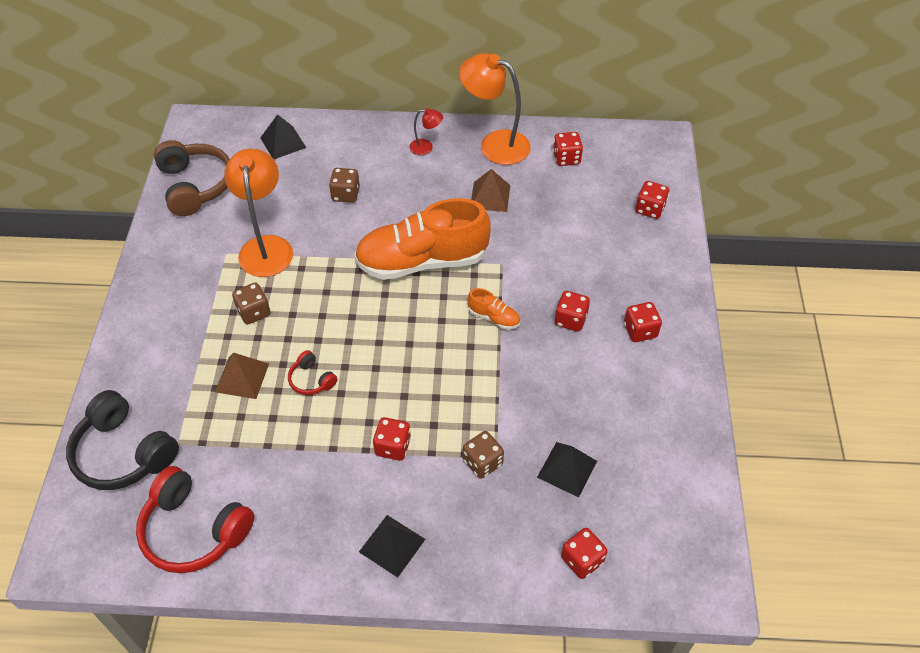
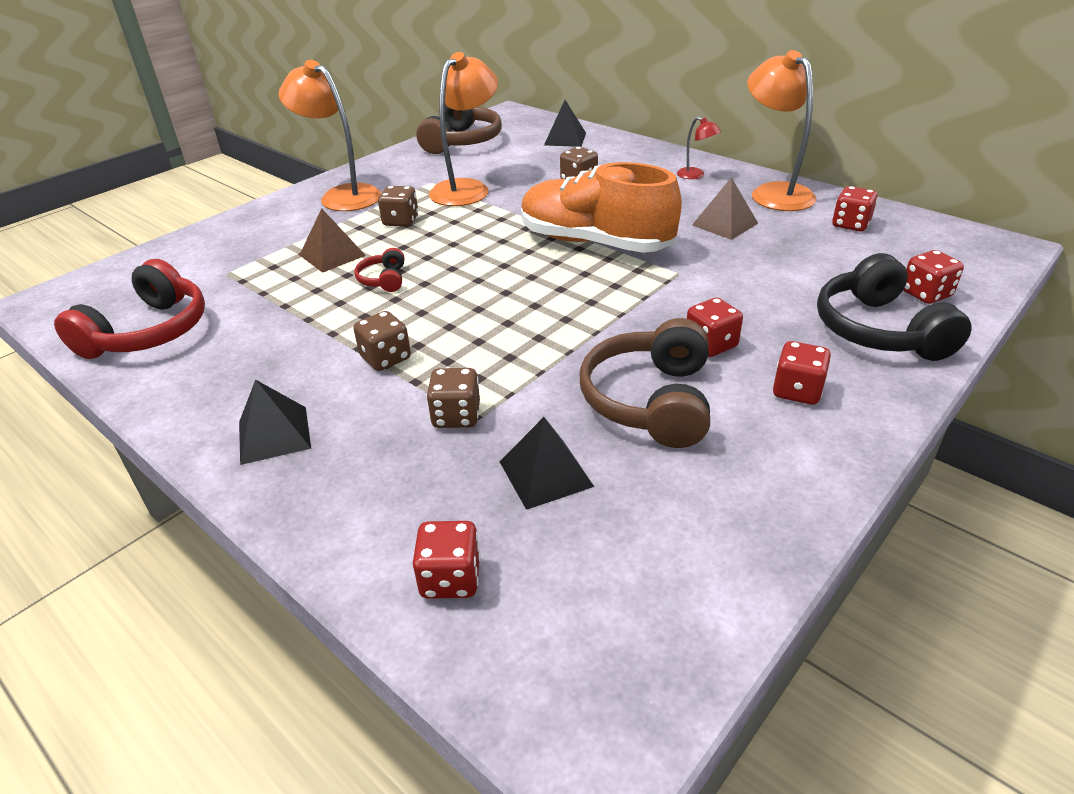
camera: 40 degrees right, 15 degrees down
(123, 453) = (183, 261): black headphones -> black headphones (879, 330)
(167, 307) = (342, 195): none -> orange lamp
(194, 530) = (148, 332): red headphones -> red headphones turned 135 degrees counterclockwise
(393, 447) = (385, 358): red dice -> brown dice
(493, 317) = (619, 308): orange shoe -> none
(575, 384) = (650, 401): none -> brown headphones

